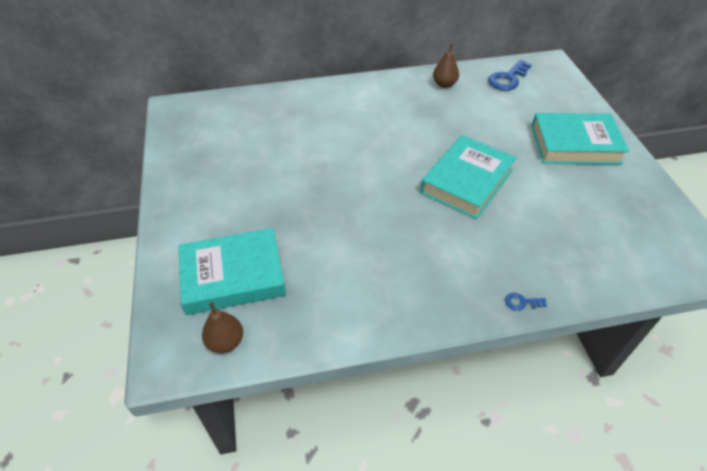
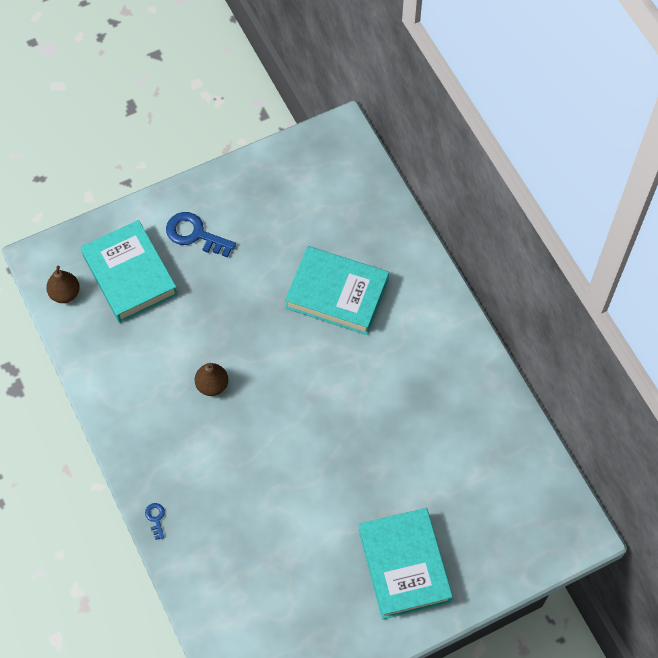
camera: 75 degrees right, 15 degrees up
(444, 84) = (481, 404): brown pear -> brown pear (212, 385)
(467, 181) = (305, 452): turquoise book -> turquoise book (337, 294)
(508, 79) = (520, 479): blue key -> blue key (195, 234)

